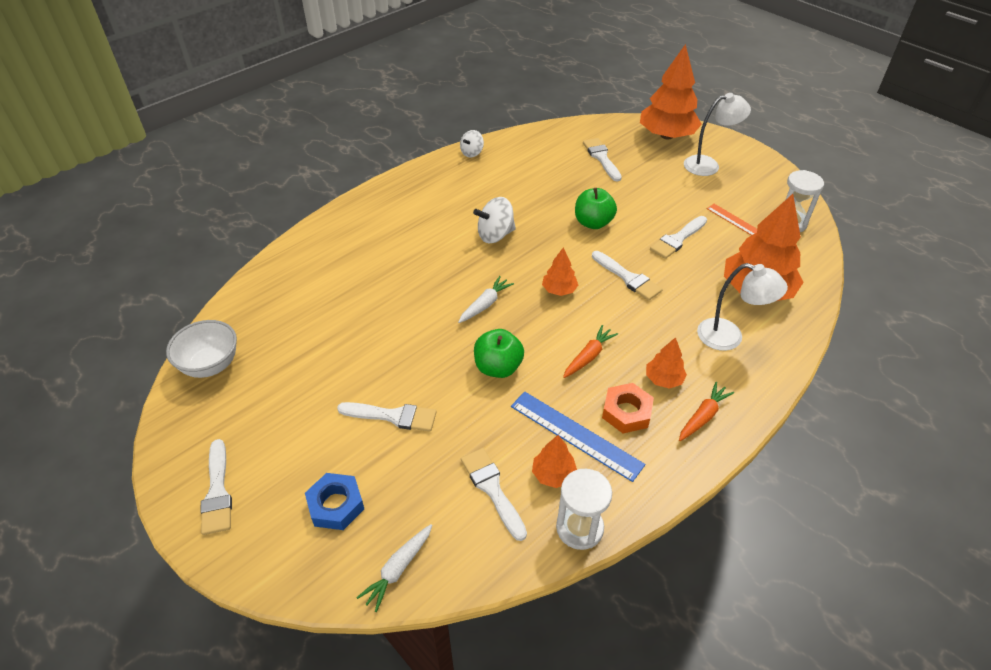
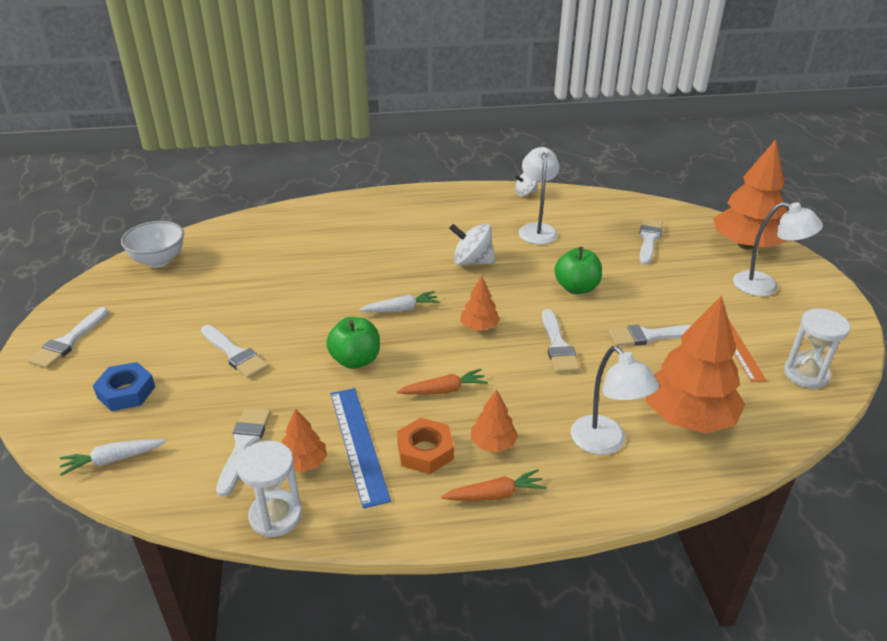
camera: 35 degrees right, 10 degrees down
(514, 183) = (537, 229): none -> white lamp

